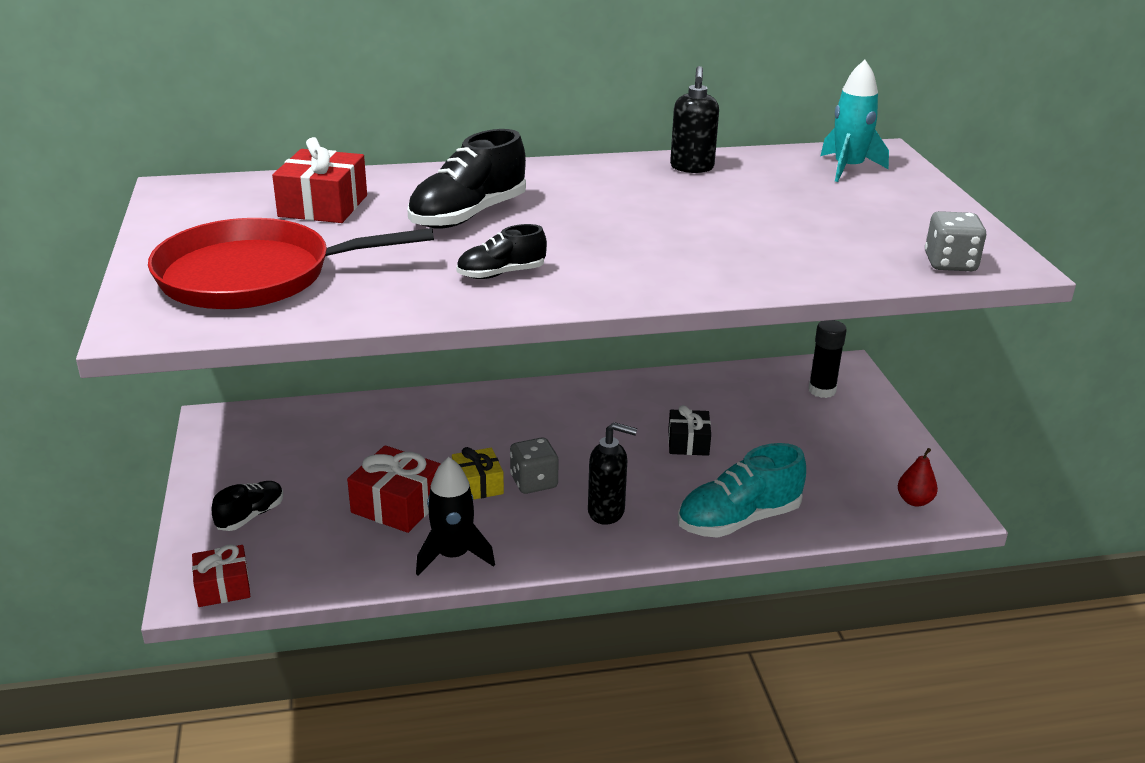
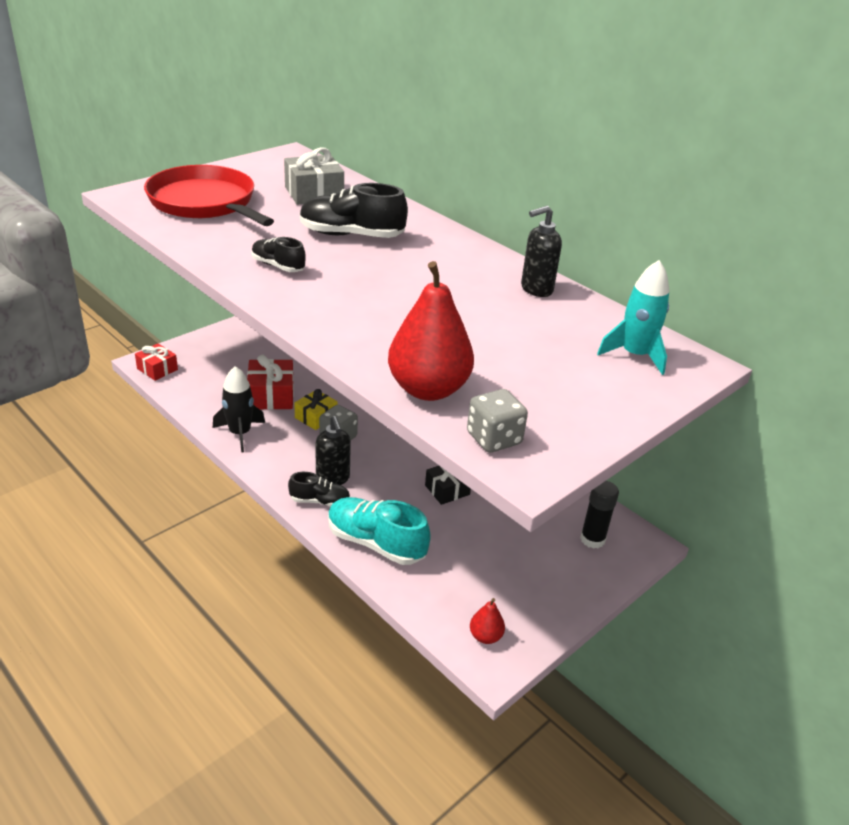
camera: 55 degrees right, 5 degrees up
(250, 516) = (221, 353): black shoe -> black shoe (320, 501)
(323, 206) = (314, 193): red gift -> grey gift
(845, 267) = (428, 389): none -> red pear

